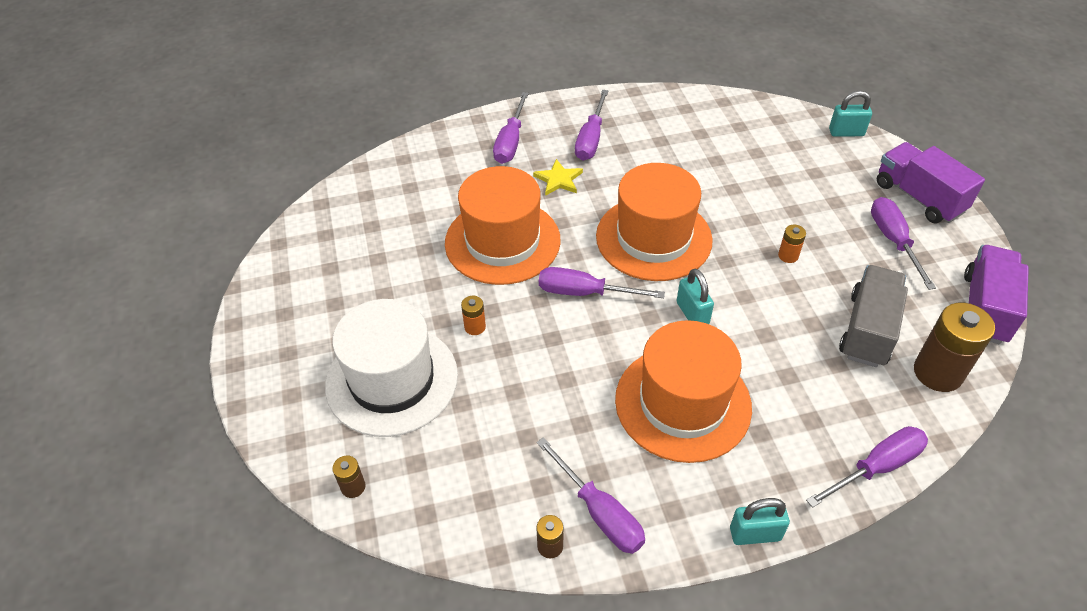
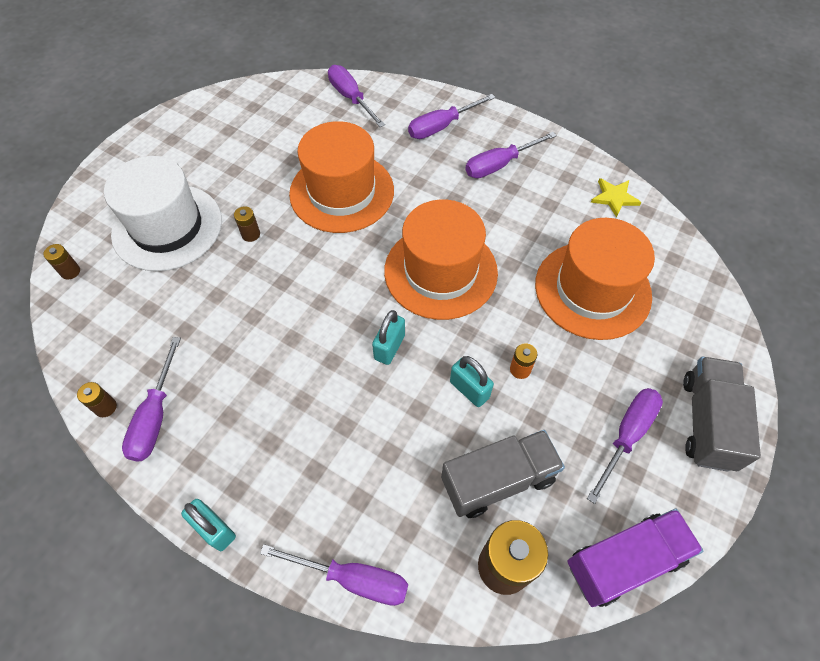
camera: 45 degrees right, 10 degrees up
(475, 327) = (251, 234): orange battery -> brown battery
(558, 179) = (436, 177): yellow star -> yellow star (614, 198)
(584, 293) = (342, 270): purple screwdriver -> purple screwdriver (351, 98)
(682, 403) = (296, 400): orange hat -> orange hat (592, 290)
(846, 132) = (721, 316): turquoise padlock -> turquoise padlock (469, 389)
(919, 197) = (707, 422): purple truck -> grey truck

